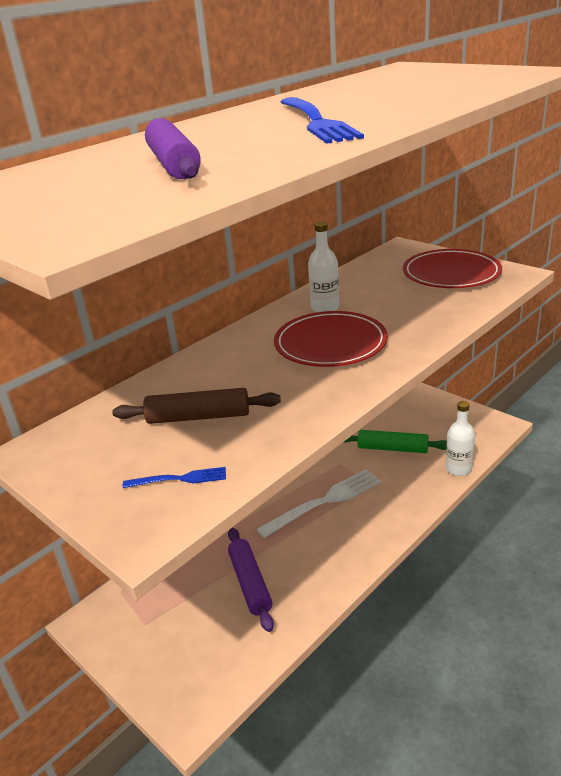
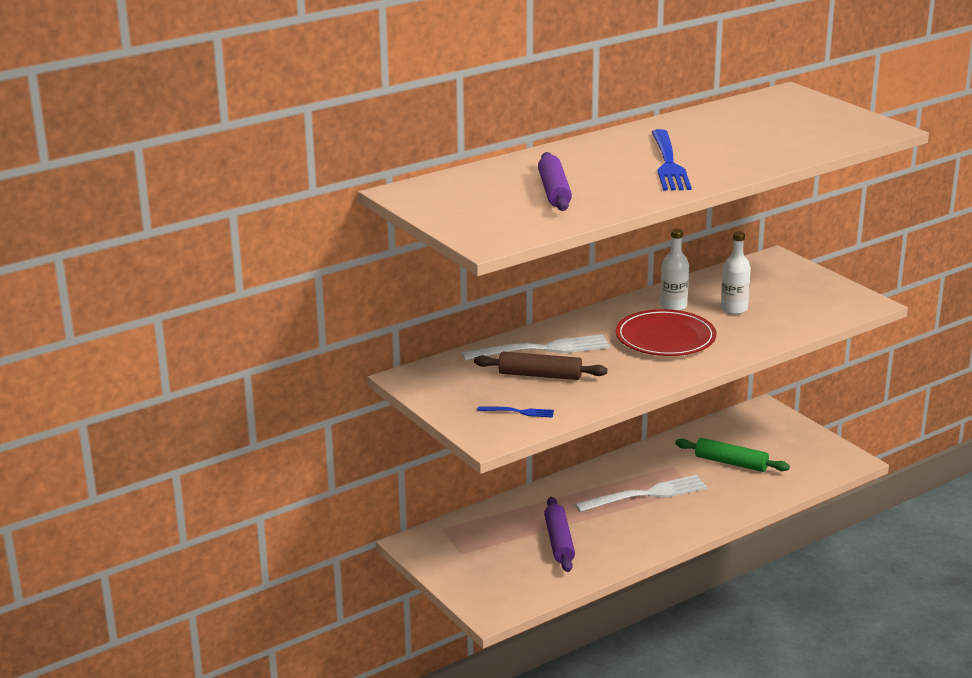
camera: 10 degrees right, 5 degrees down
(195, 381) = (542, 349): none -> white fork
(451, 273) = (808, 293): red plate -> none
(458, 469) = (789, 490): white bottle -> white bottle (734, 309)

